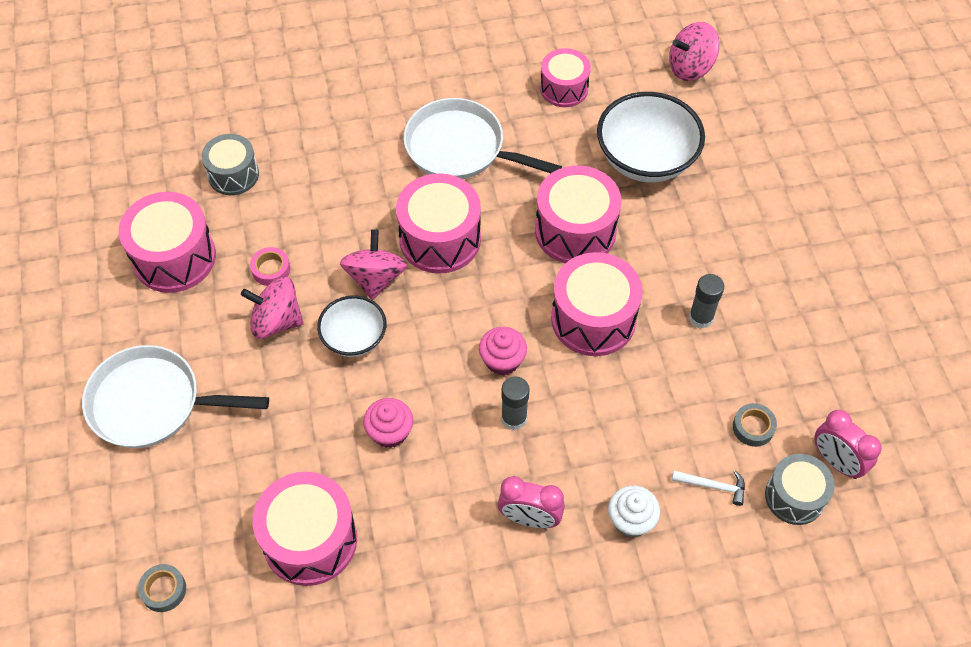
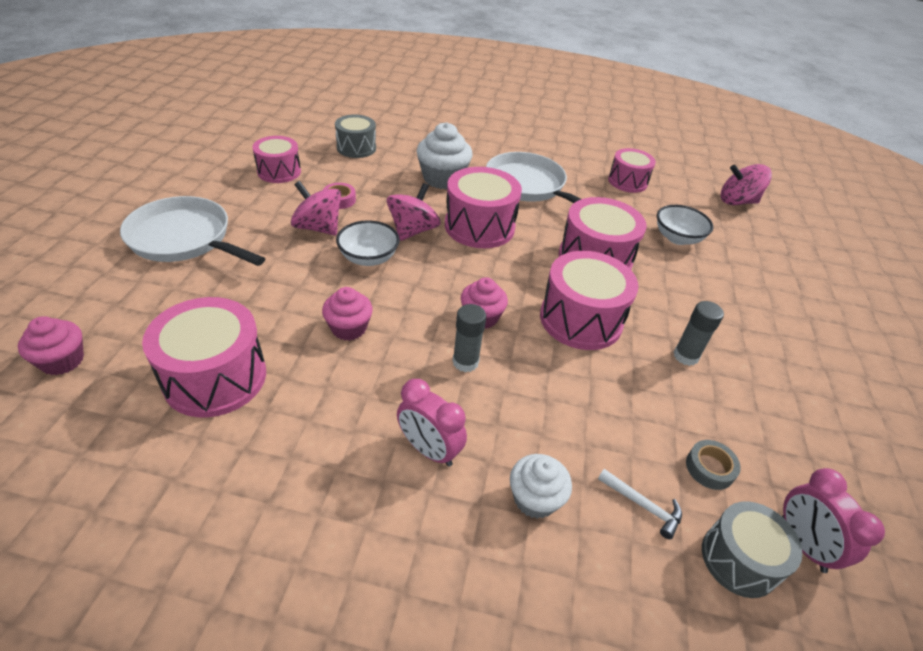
camera: 20 degrees right, 15 degrees down
(163, 590) = (62, 361): grey tape -> pink cupcake
(174, 257) = (279, 171): pink drum -> pink drum, size x0.64
(361, 181) = (442, 179): none -> white cupcake
(646, 159) = (677, 238): white bowl -> white bowl, size x0.59

